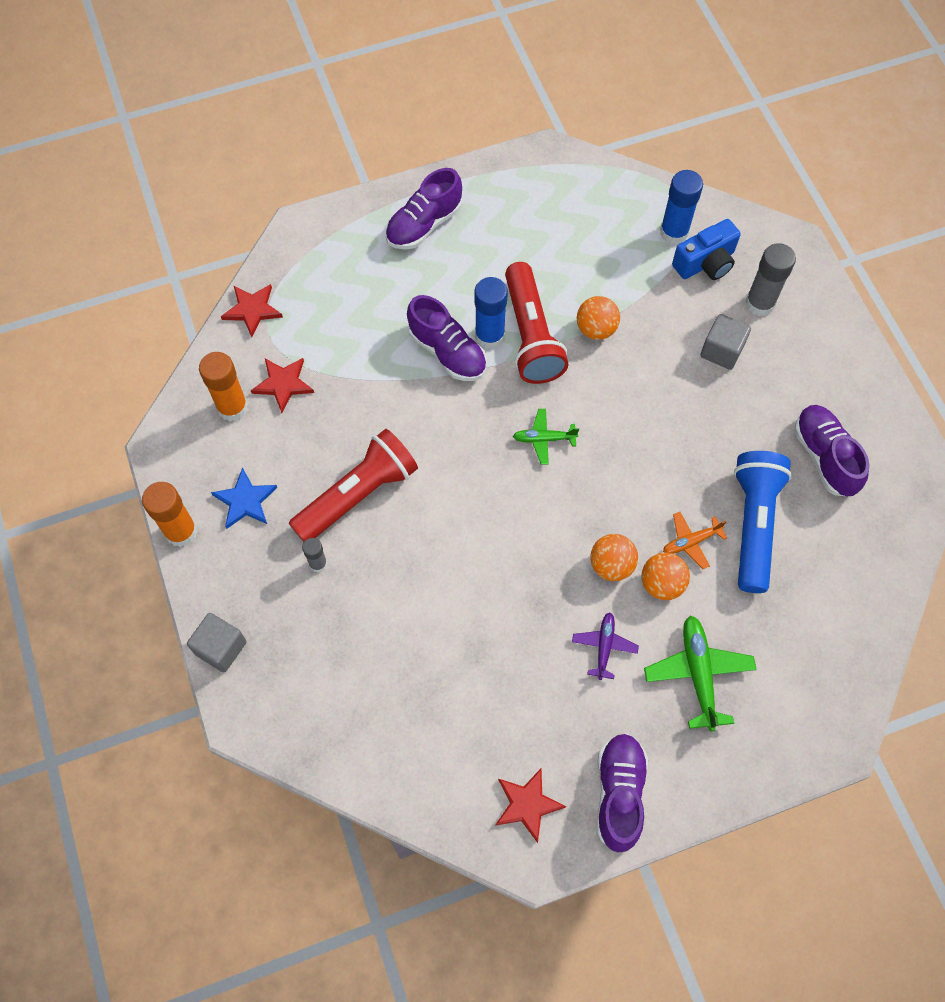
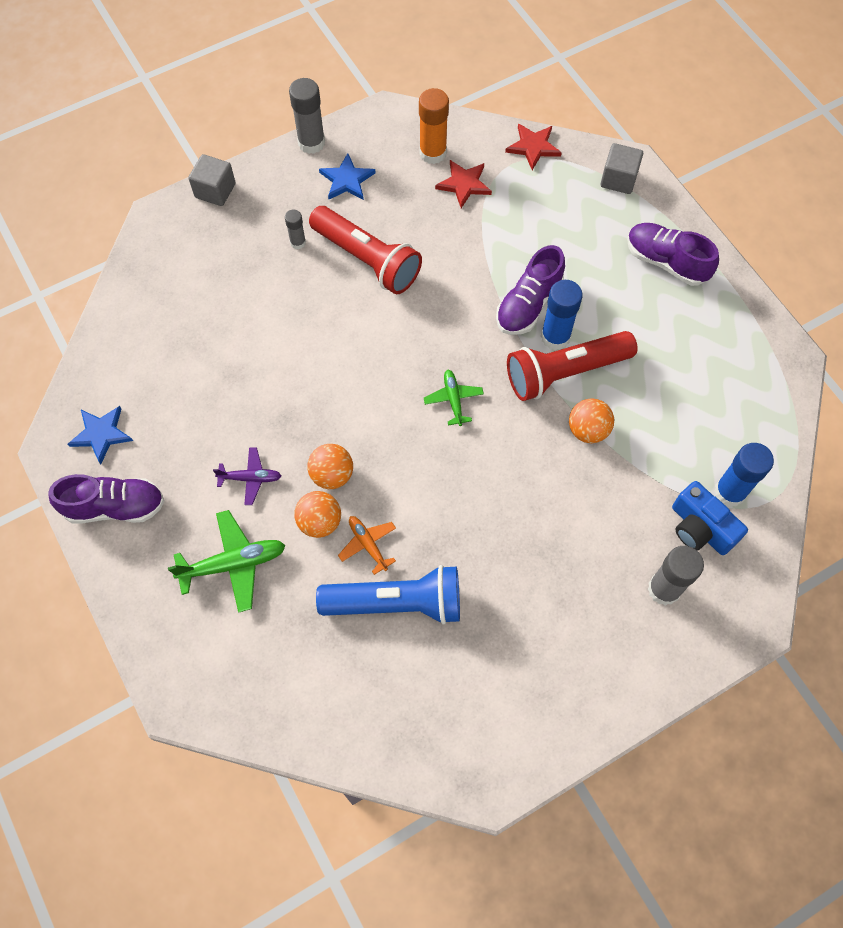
camera: 80 degrees right, 0 degrees up
(181, 532) = (311, 143): orange glue stick -> grey glue stick
(527, 804) = (101, 434): red star -> blue star
(721, 351) = (593, 554): grey cube -> grey cube (618, 179)
(824, 457) = (488, 671): purple shoe -> none

